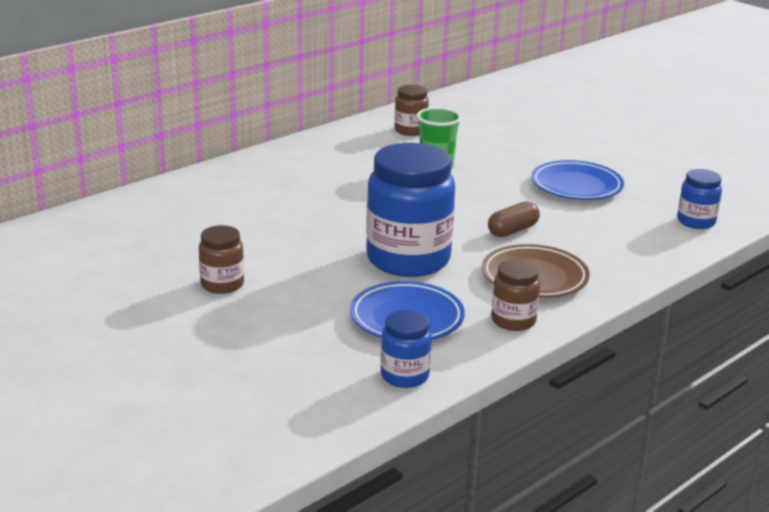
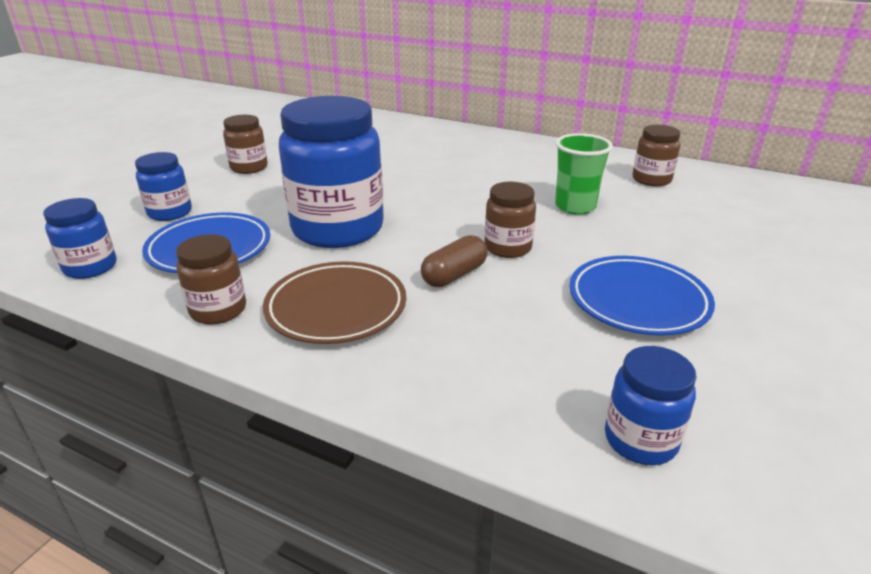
camera: 70 degrees right, 5 degrees up
(309, 334) = (170, 213): none -> blue jar
(485, 205) = (508, 248): none -> brown jar
(512, 230) = (454, 275): brown capsule -> brown capsule turned 75 degrees counterclockwise

